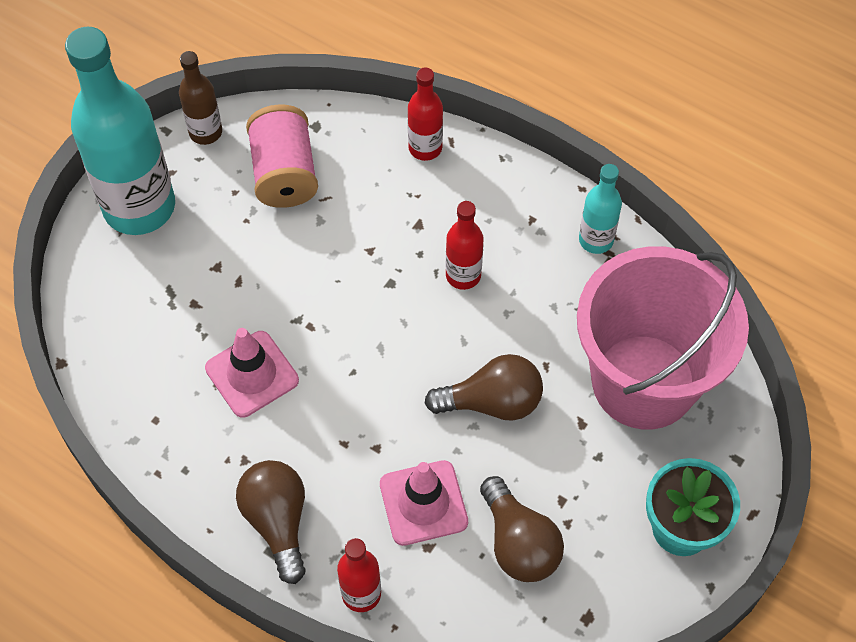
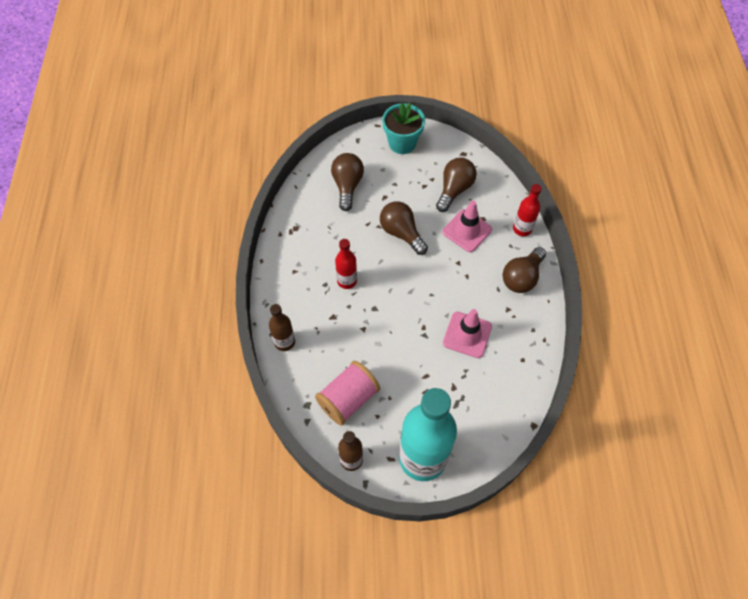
camera: 125 degrees left, 0 degrees up
(425, 148) = (284, 342): red bottle -> brown bottle
(596, 240) = (287, 239): turquoise bottle -> none
(643, 381) = (347, 186): pink bucket -> brown light bulb

